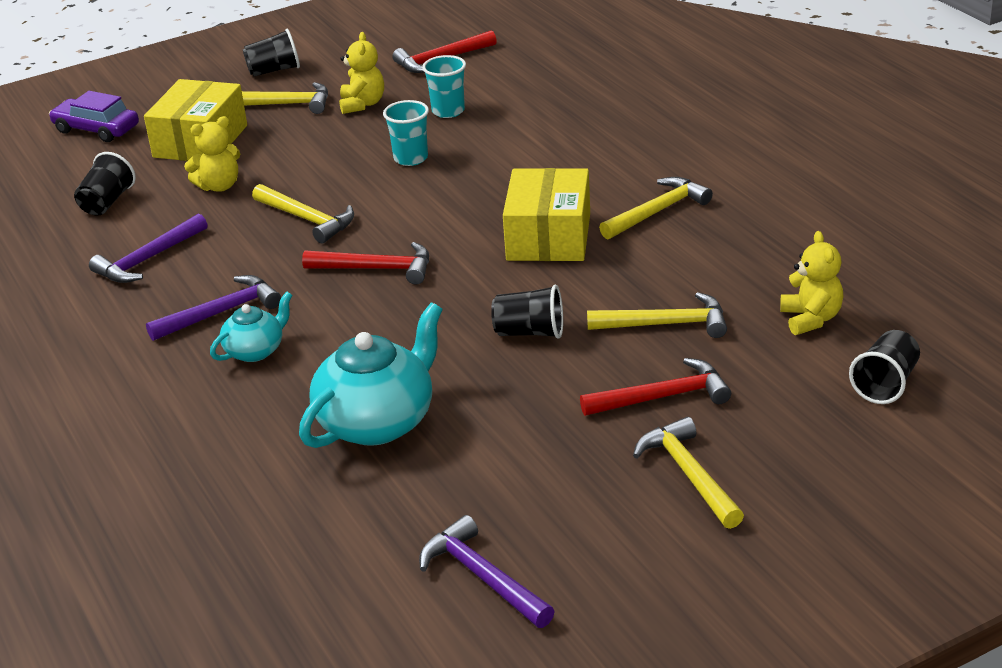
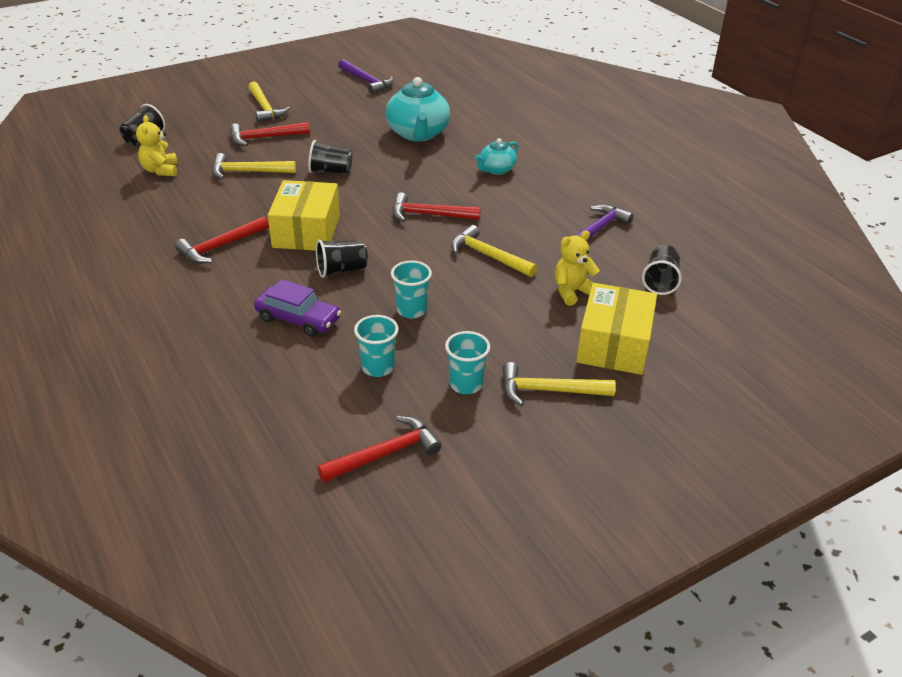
camera: 175 degrees right, 5 degrees up
(96, 129) = (729, 368): purple car -> purple car (298, 319)
(221, 312) = (527, 192): purple hammer -> none
(274, 70) = (579, 450): black cup -> black cup (341, 270)
(362, 104) = (466, 384): yellow teddy bear -> turquoise cup
(378, 422) = (418, 134): turquoise teapot -> turquoise teapot turned 45 degrees counterclockwise
(657, 211) = (221, 246): yellow hammer -> red hammer

